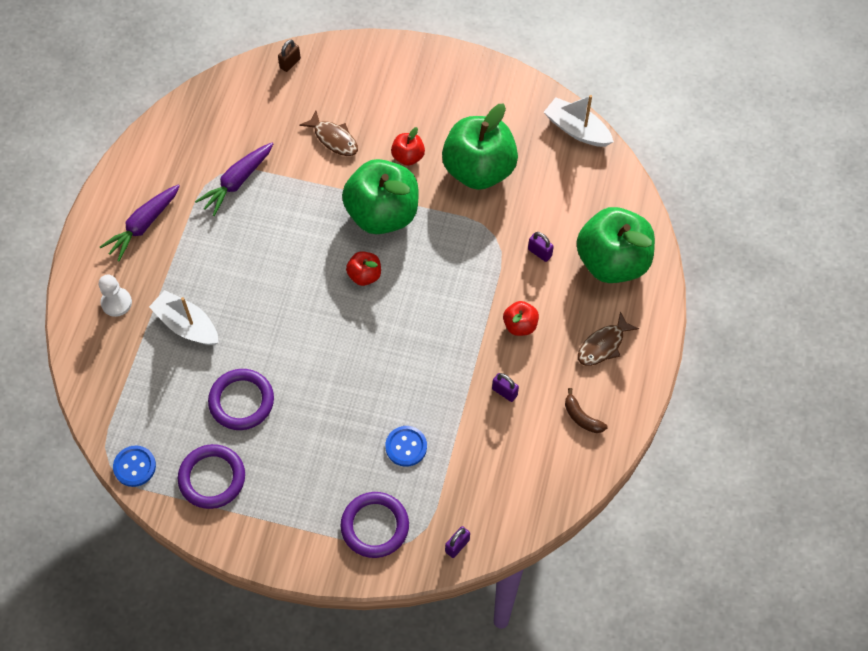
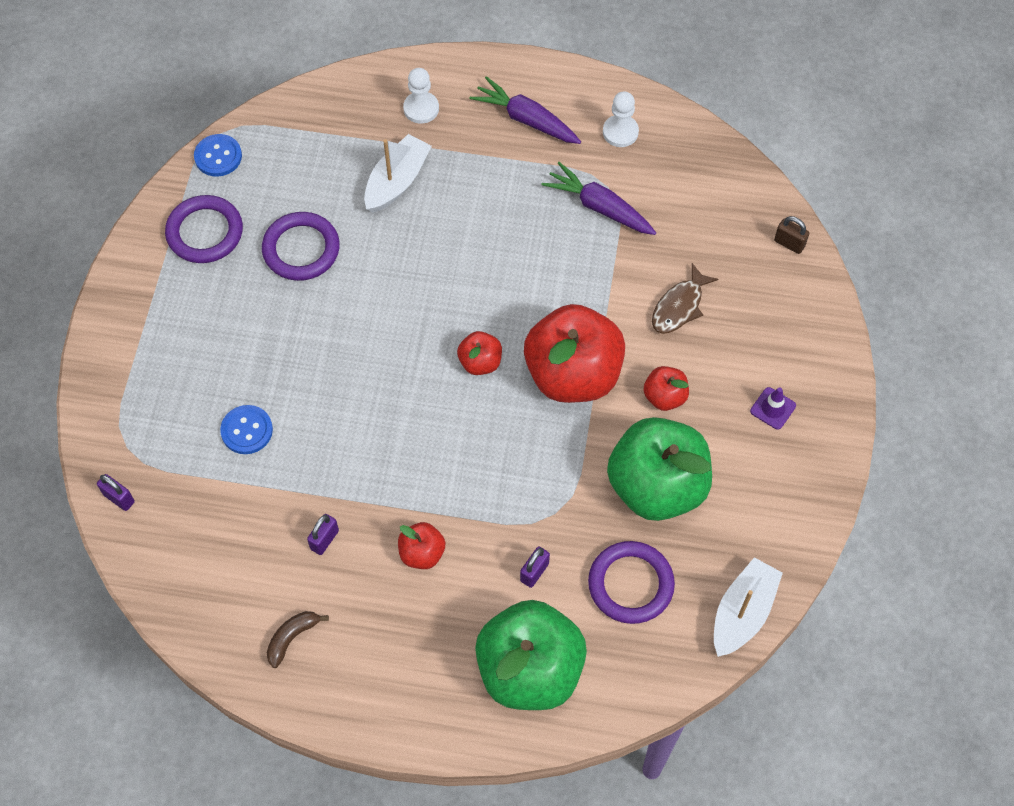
camera: 85 degrees right, 0 degrees up
(169, 160) = (620, 132): none -> white pawn
(375, 526) = (145, 405): purple ring -> purple ring (630, 584)
(382, 213) = (573, 374): green apple -> red apple
(424, 91) = (773, 408): none -> purple traffic cone
(603, 345) = (399, 661): brown fish -> none

